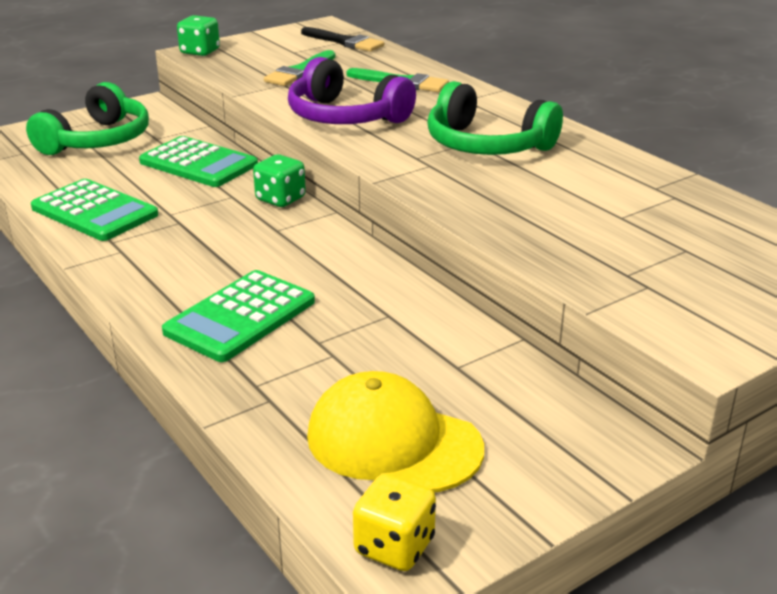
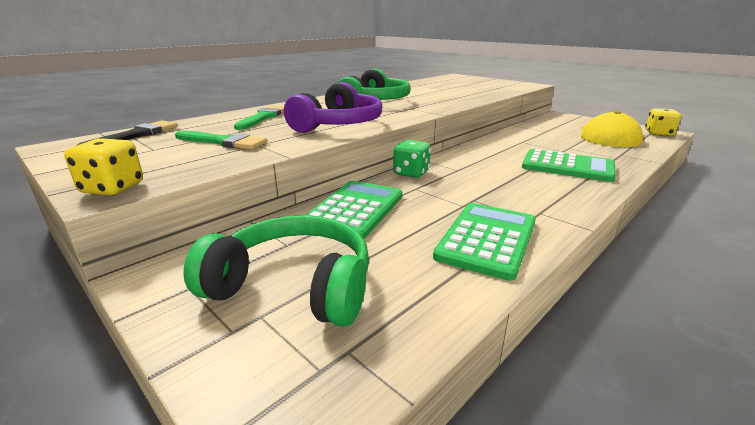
camera: 100 degrees left, 5 degrees down
(200, 52) = (112, 188): green dice -> yellow dice

